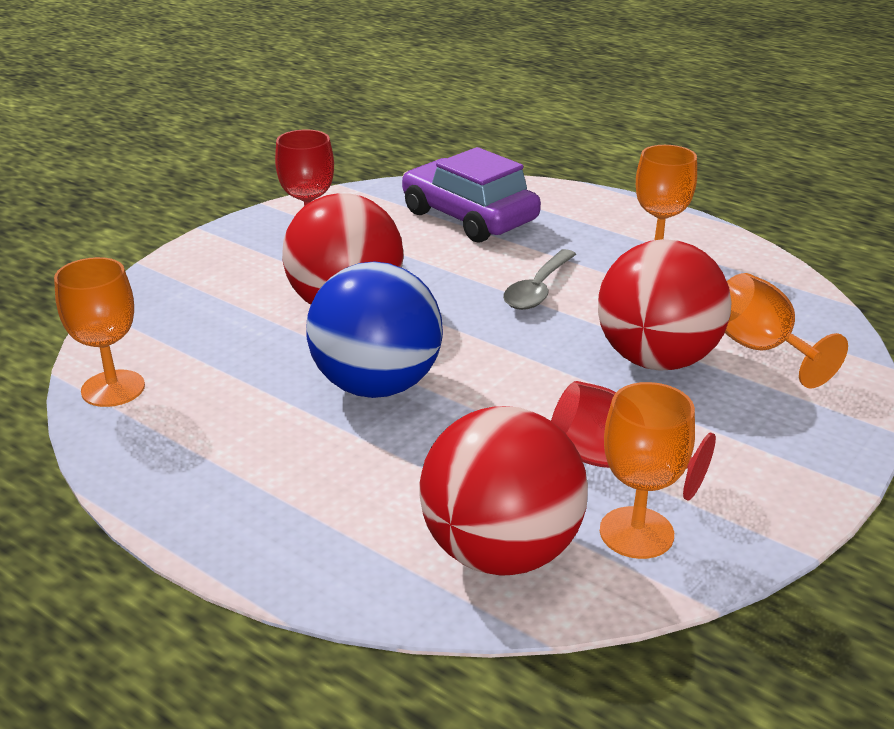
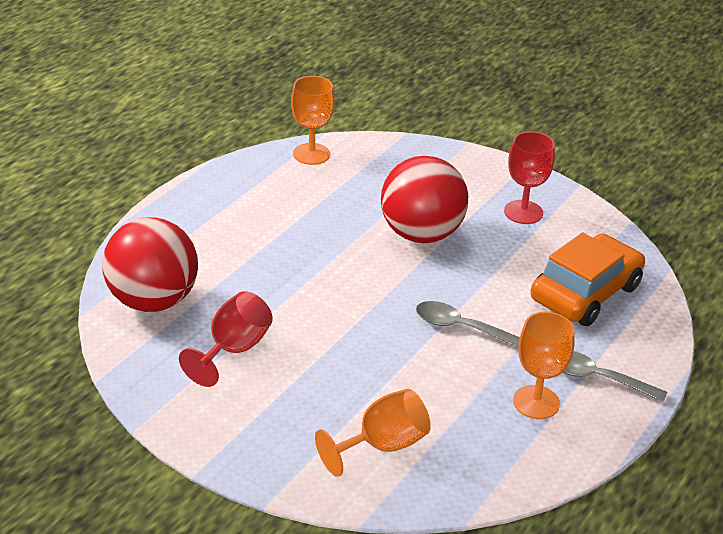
camera: 85 degrees right, 5 degrees up
(377, 385) = (319, 251): blue ball -> none
(469, 217) = (585, 293): purple car -> orange car
(610, 223) = (597, 378): none -> grey spoon
(636, 533) = (164, 355): orange goblet -> none
(656, 359) = (361, 384): red ball -> none

